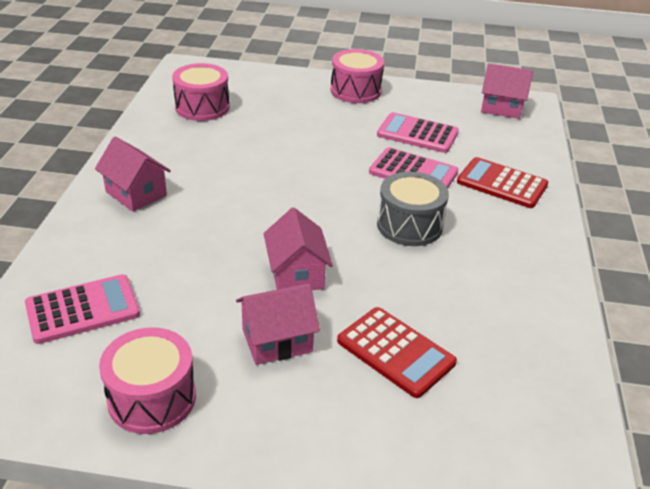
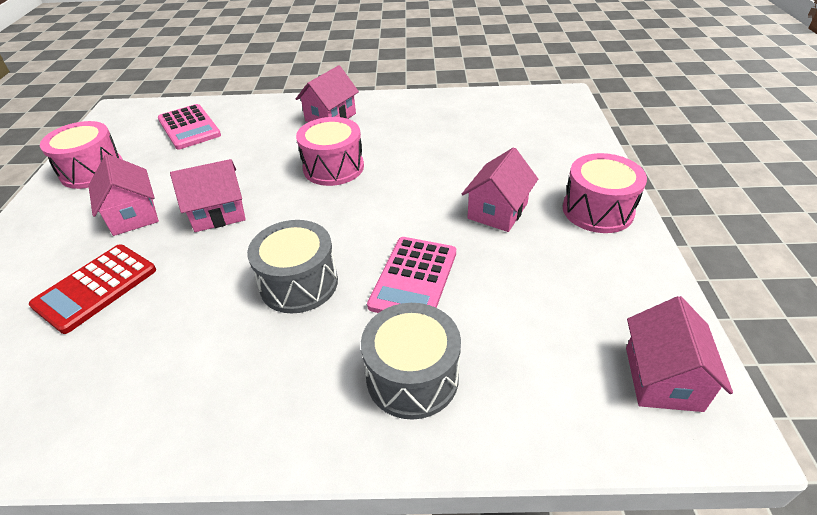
camera: 85 degrees right, 5 degrees up
(202, 107) = (487, 119): pink drum -> pink drum (333, 167)
(344, 127) = (497, 211): none -> pink house
(417, 134) = (514, 276): pink calculator -> none
(502, 183) = (412, 377): red calculator -> grey drum

